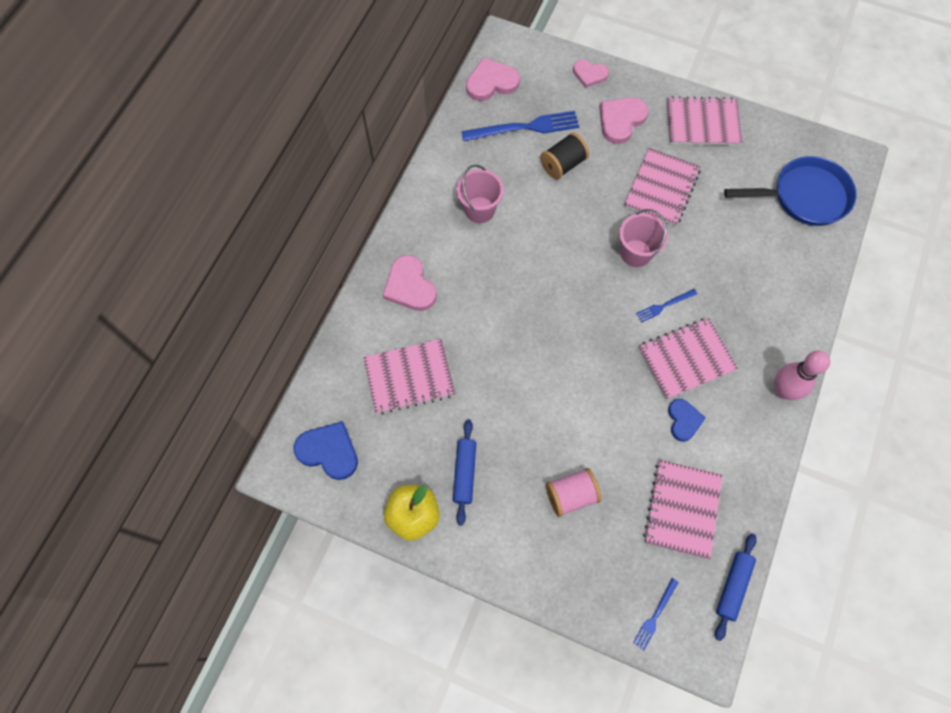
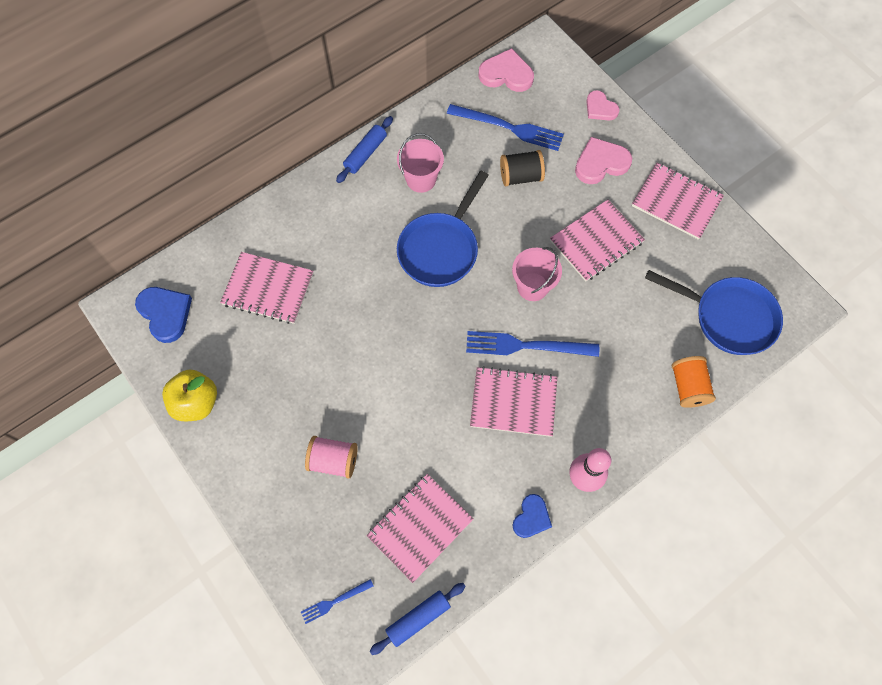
camera: 30 degrees right, 0 degrees up
(410, 286) = (319, 214): pink heart -> none
(464, 473) = (259, 392): blue rolling pin -> blue rolling pin (365, 153)
(537, 261) = (440, 249): none -> blue pan
(664, 306) = (526, 346): blue fork -> blue fork, size x1.95
(683, 420) = (474, 453): blue heart -> blue heart (531, 517)
(812, 270) = (688, 387): none -> orange spool

